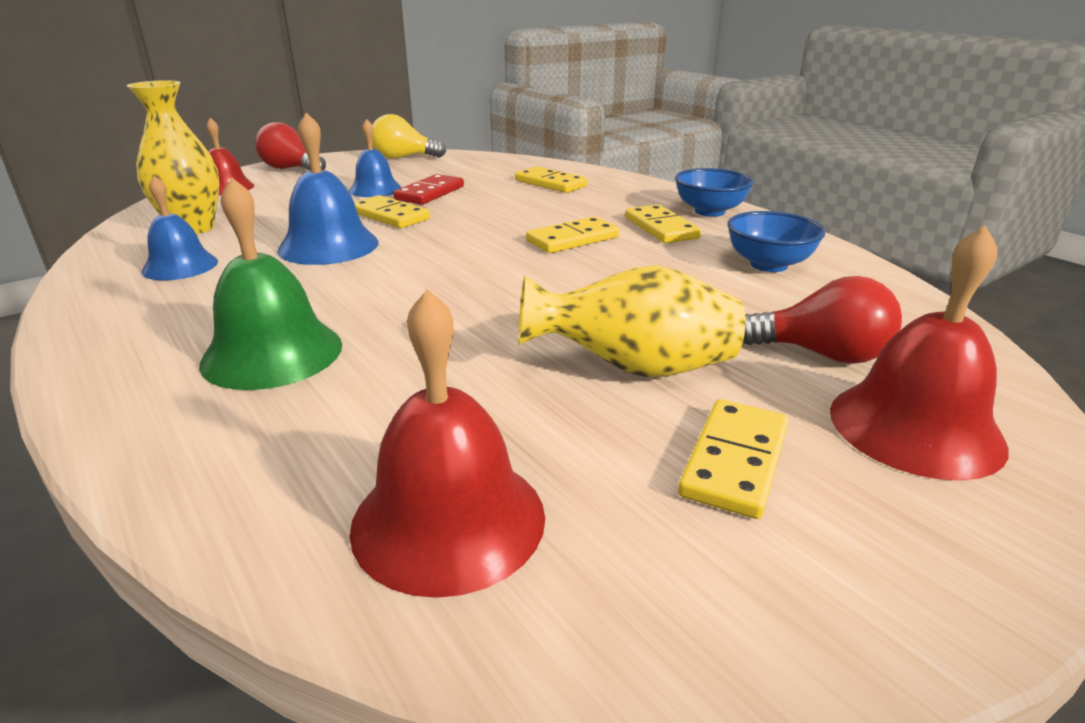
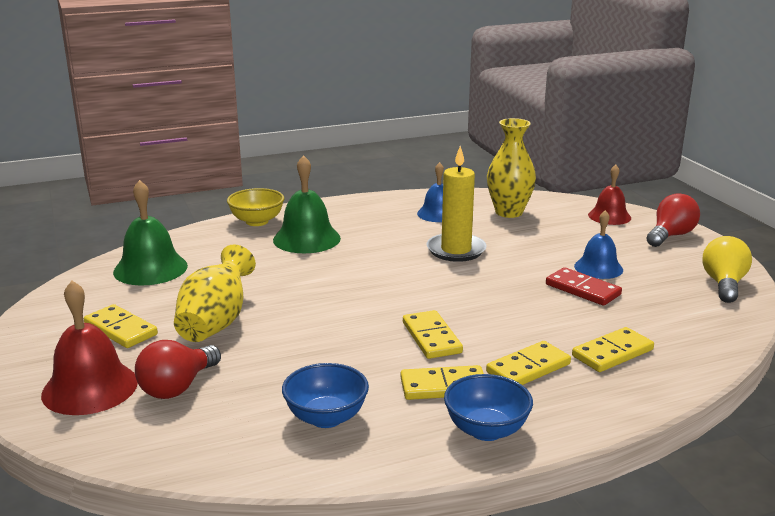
camera: 105 degrees right, 5 degrees down
(152, 430) = (257, 221): none -> yellow bowl
(328, 246) = (456, 250): blue bell -> yellow candle
(389, 216) = (518, 271): yellow domino -> yellow domino (528, 368)
(448, 519) = (150, 268): red bell -> green bell

